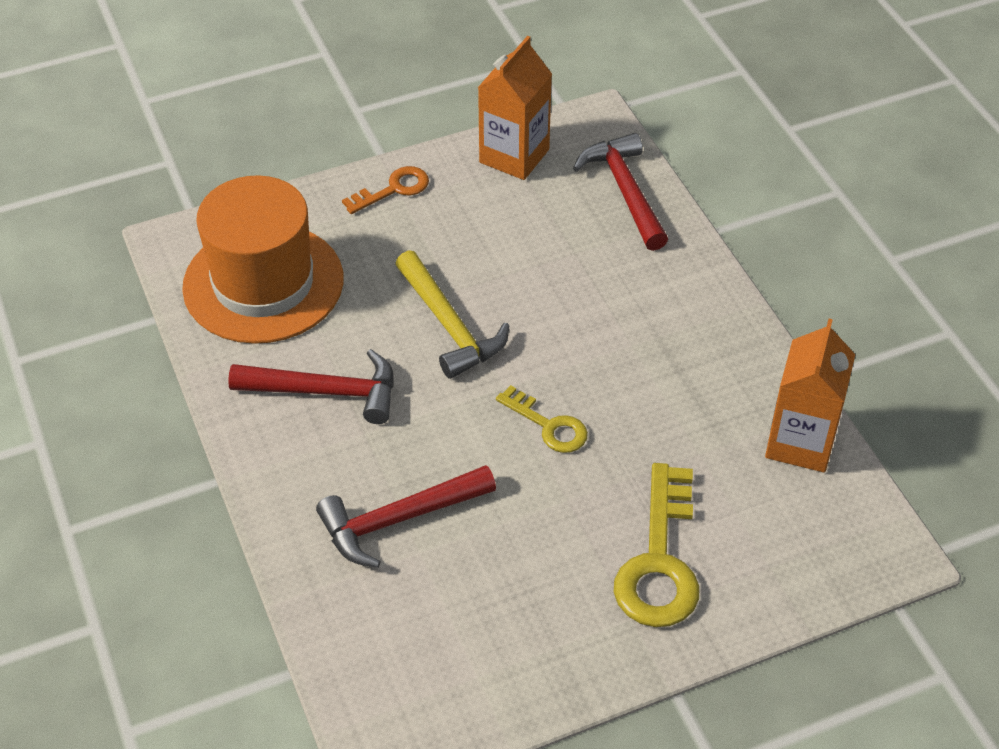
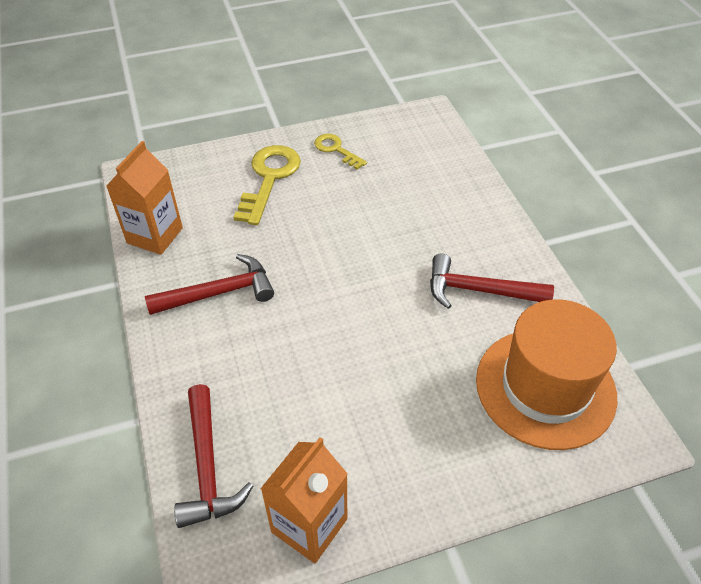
camera: 175 degrees left, 0 degrees up
(393, 189) = (436, 488): orange key -> none
(398, 520) = (424, 208): red hammer -> red hammer (219, 292)
(449, 326) = (386, 336): yellow hammer -> none
(548, 425) = (321, 257): yellow key -> yellow key (336, 150)

